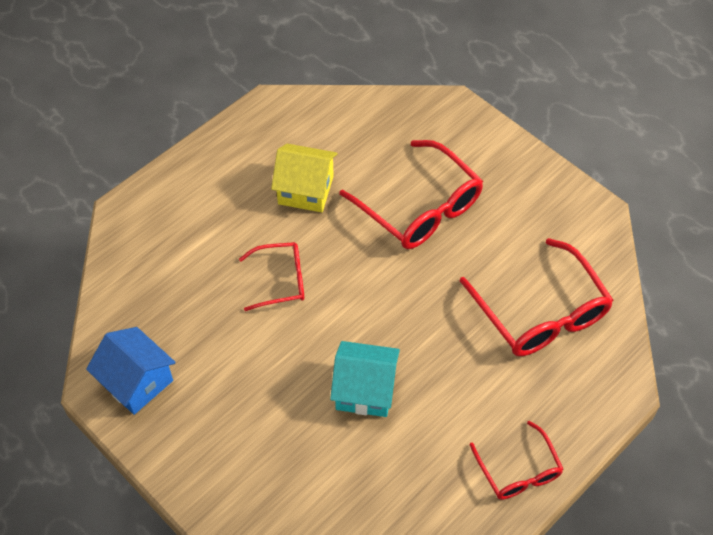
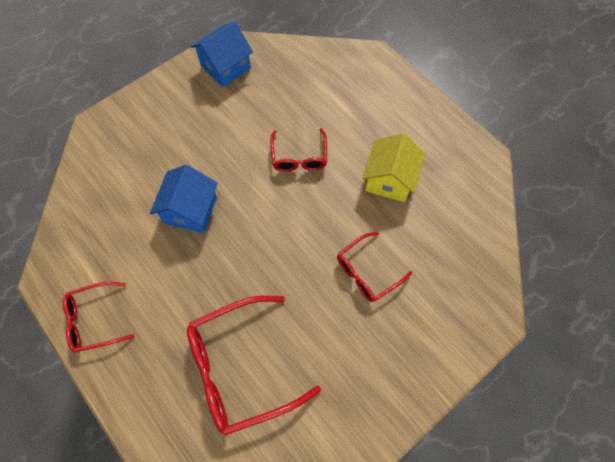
camera: 95 degrees right, 10 degrees up
(365, 390) = (191, 210): turquoise house -> blue house
(419, 207) = (367, 271): red glasses -> red glasses, size x0.58

